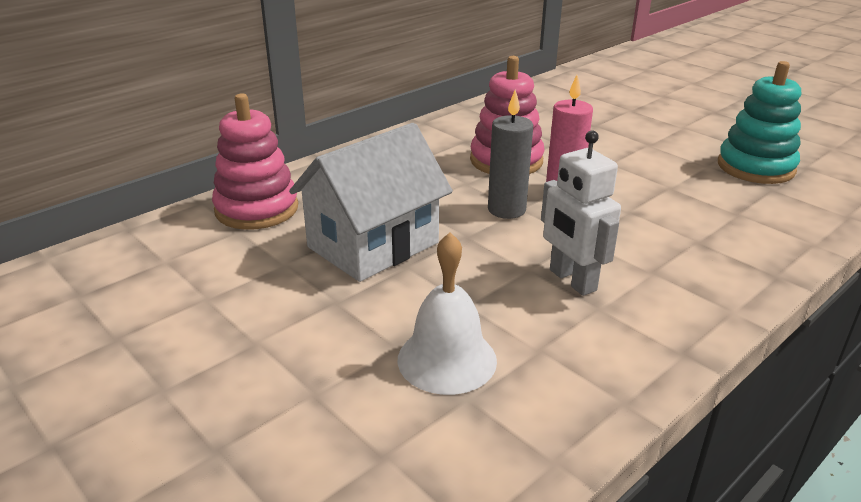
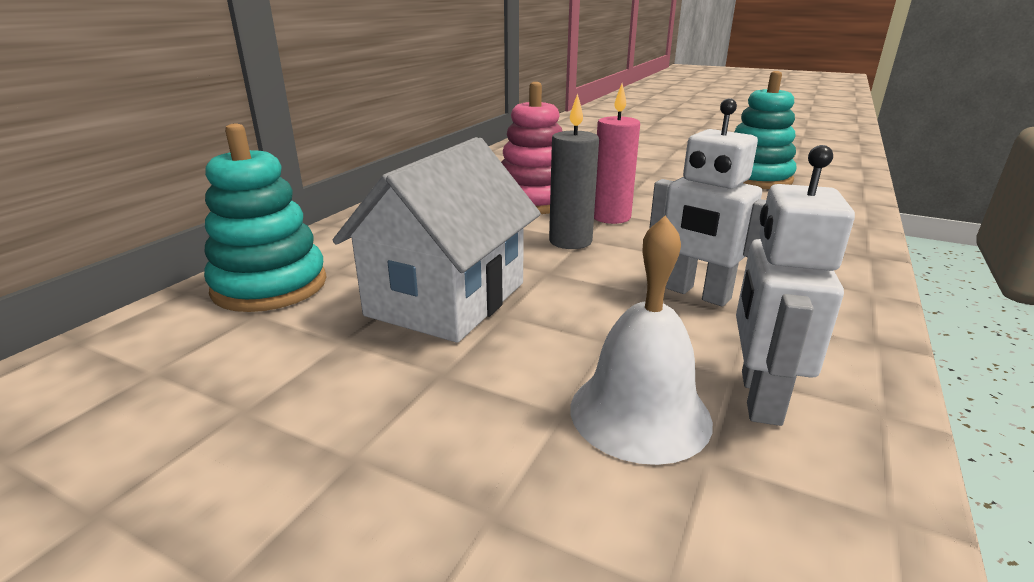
camera: 20 degrees left, 5 degrees down
(257, 209) = (270, 286): pink stacking toy -> turquoise stacking toy
(541, 370) = (759, 397): none -> white robot

